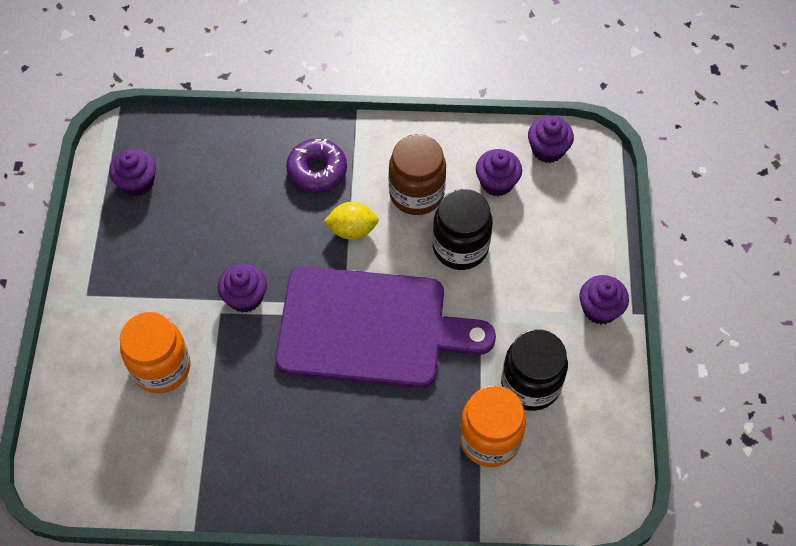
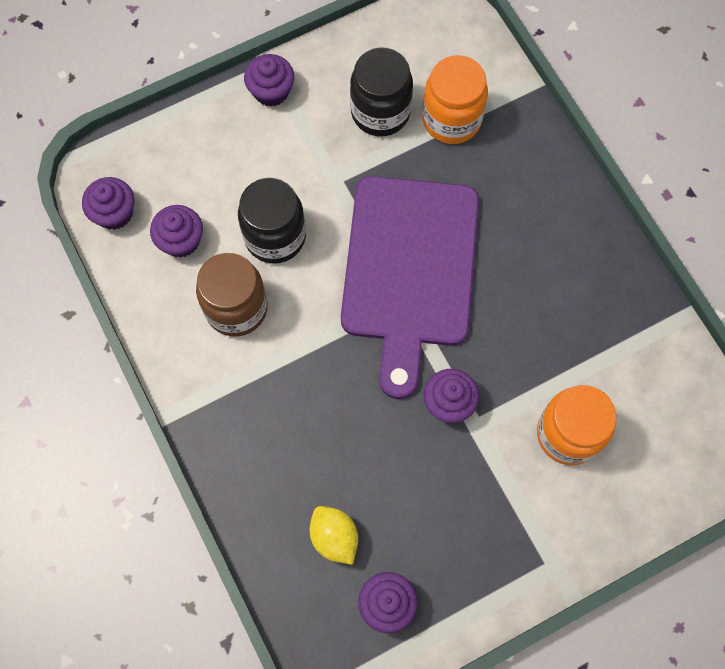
camera: 120 degrees left, 10 degrees up
(317, 170) = (264, 421): purple donut -> none
(352, 230) = (314, 346): yellow lemon -> yellow lemon (334, 537)
(370, 328) = (409, 270): purple cutting board -> purple cutting board turned 150 degrees counterclockwise

